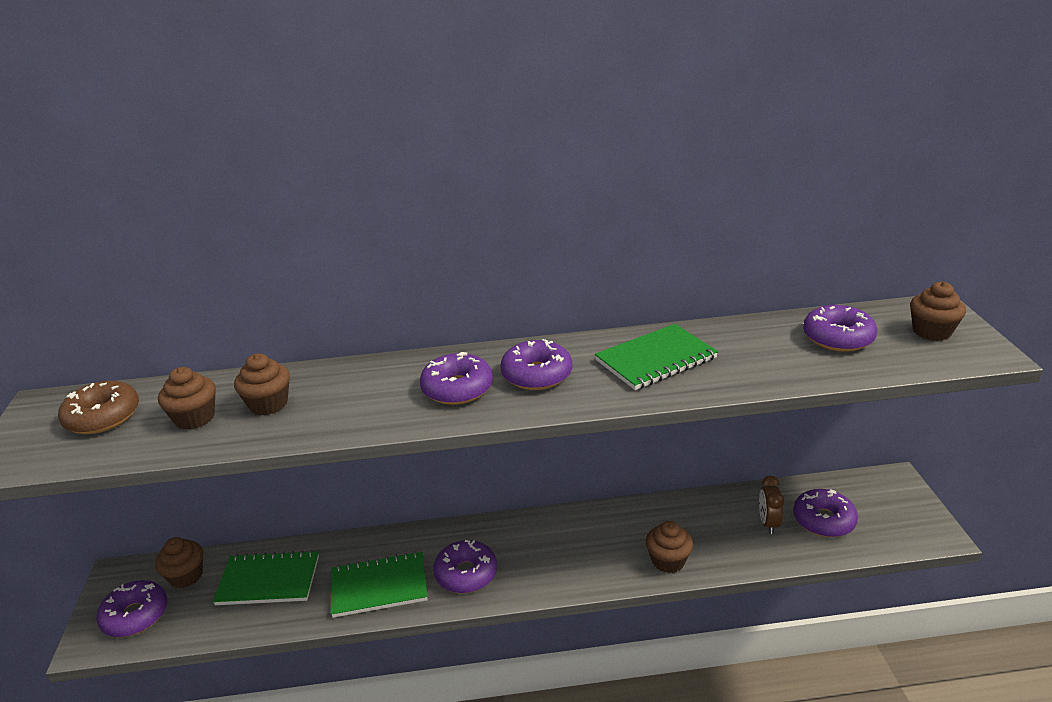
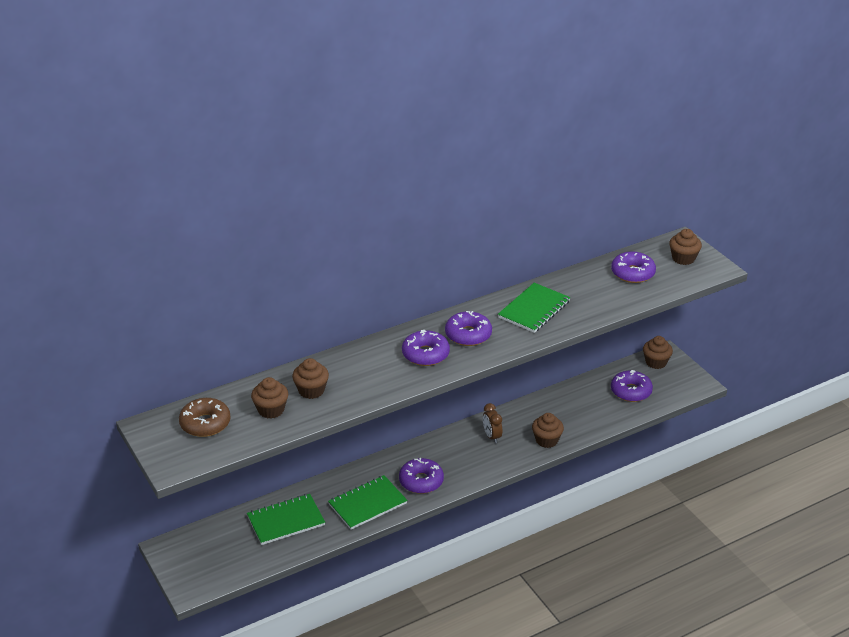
camera: 25 degrees left, 5 degrees up
(135, 615) = (208, 566): purple donut -> none
(186, 576) = (221, 534): brown cupcake -> brown cupcake (656, 362)
(768, 523) = (598, 401): brown clock -> brown clock (492, 436)

